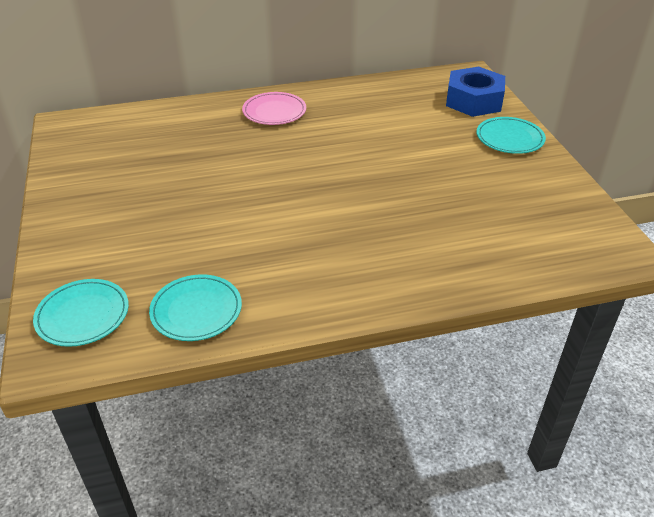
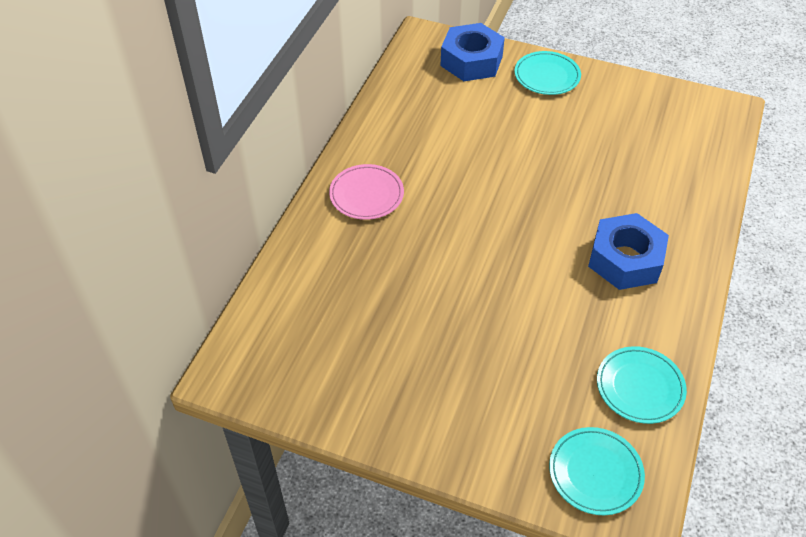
camera: 55 degrees left, 10 degrees up
(339, 252) = (625, 259): none -> blue nut

